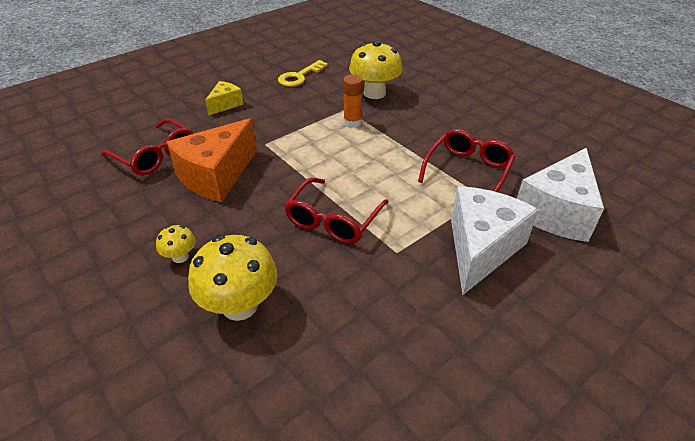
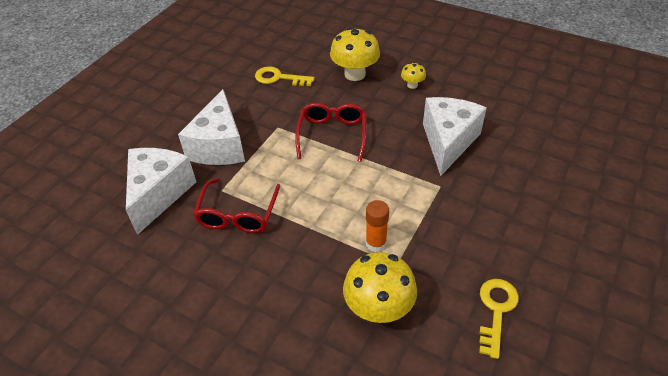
camera: 160 degrees right, 5 degrees up
(155, 156) = (517, 143): red glasses -> none
(216, 176) = (448, 141): orange cheese -> white cheese
(225, 104) = (530, 224): yellow cheese -> none
(362, 342) = (279, 78): none -> yellow key

